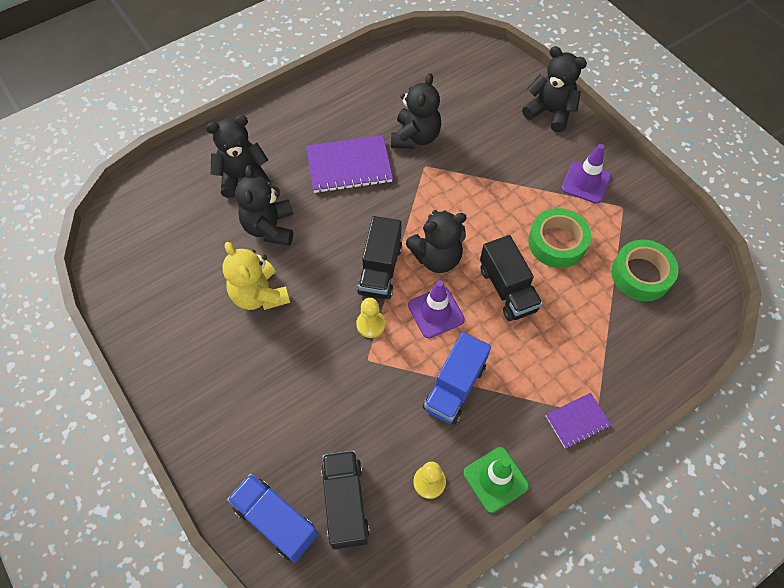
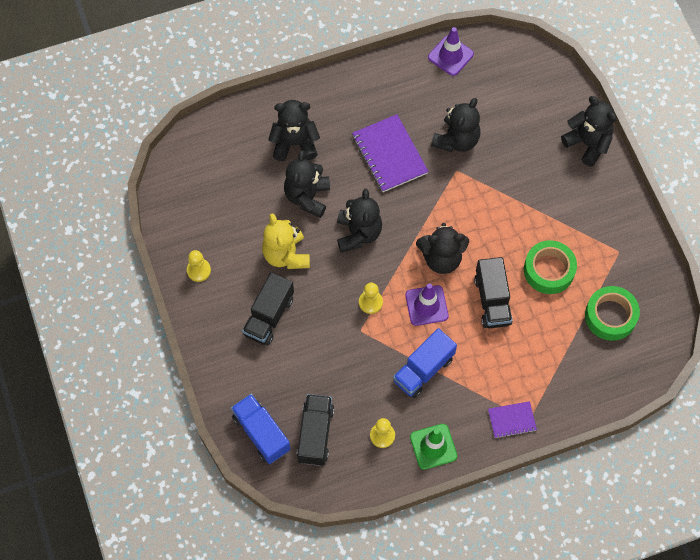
camera: 15 degrees right, 5 degrees up
(158, 337) = (199, 270): none -> yellow pawn
(336, 253) = (358, 233): none -> black teddy bear
(349, 166) = (389, 154): purple notebook -> purple notebook turned 60 degrees clockwise
(380, 269) = (391, 257): black truck -> black truck (269, 316)
(586, 182) = (595, 221): purple traffic cone -> purple traffic cone (450, 55)

